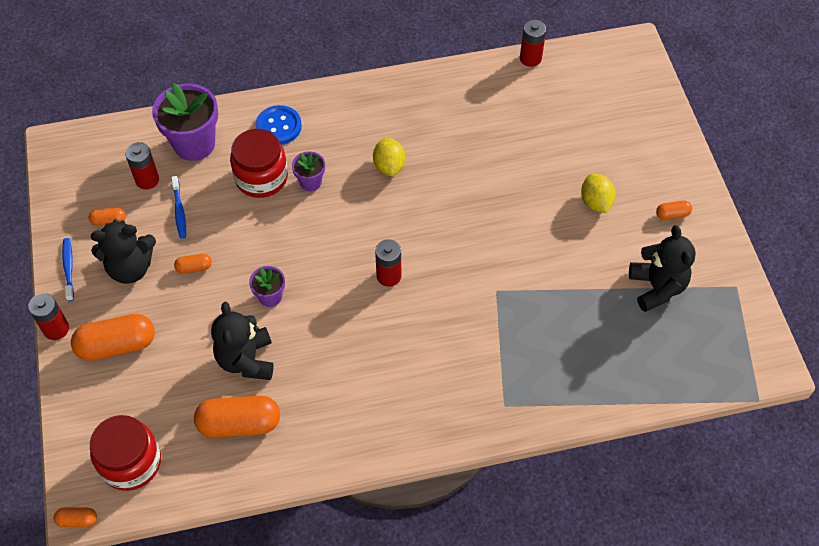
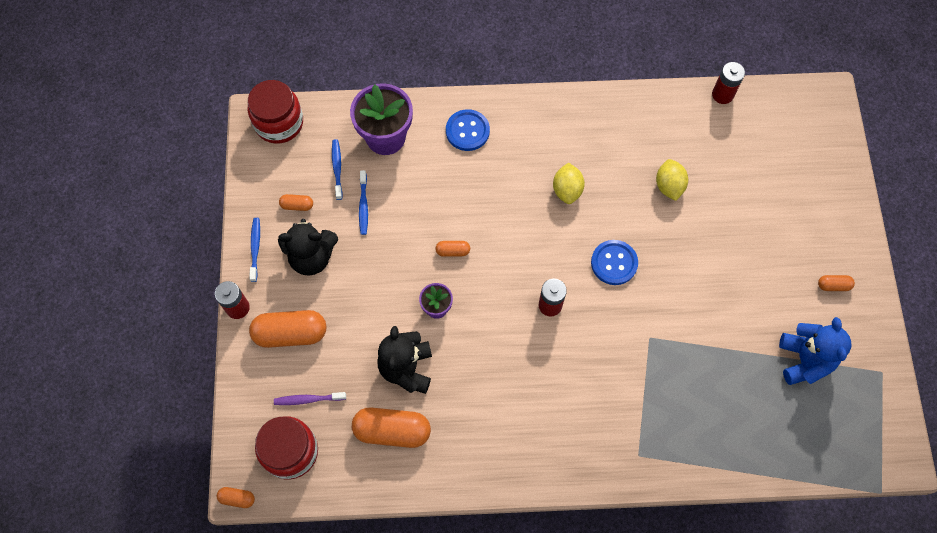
camera: 10 degrees right, 10 degrees up
(144, 407) = (308, 399): none -> purple toothbrush
(147, 180) = (337, 168): red battery -> blue toothbrush
(194, 267) = (370, 266): orange capsule -> orange capsule (453, 251)
(261, 177) = (444, 183): red jar -> red jar (279, 123)
(310, 182) = (490, 195): purple flower pot -> none
(448, 226) = (614, 263): none -> blue button
(595, 202) = (760, 260): yellow lemon -> yellow lemon (669, 186)
(657, 287) = (804, 360): black teddy bear -> blue teddy bear

